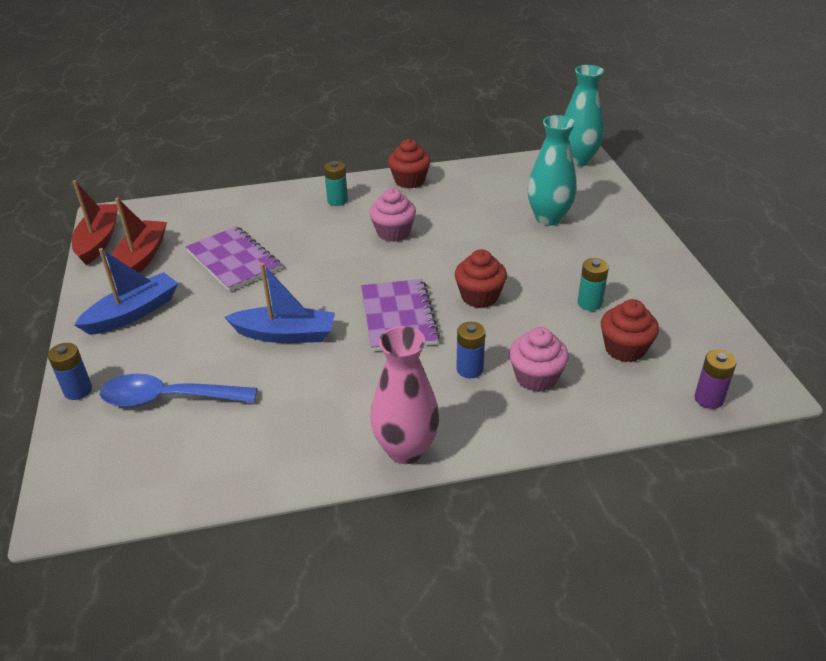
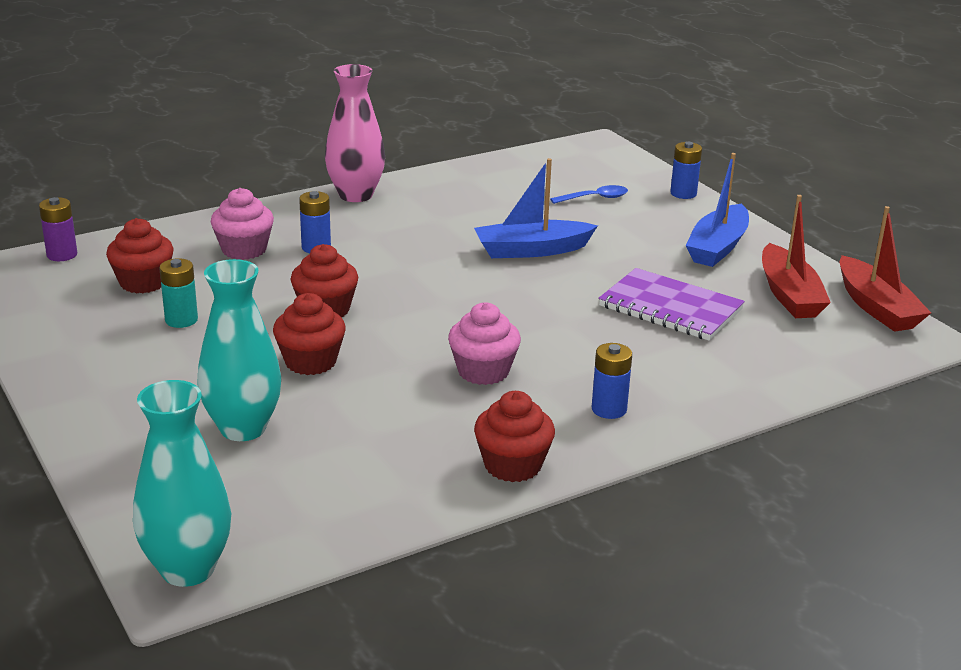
camera: 160 degrees right, 10 degrees down
(168, 398) = (595, 198): blue spoon -> blue spoon, size x0.54
(337, 200) = (609, 409): turquoise battery -> blue battery
(398, 317) = (416, 279): purple notebook -> none
(500, 255) = (310, 362): none -> red cupcake

